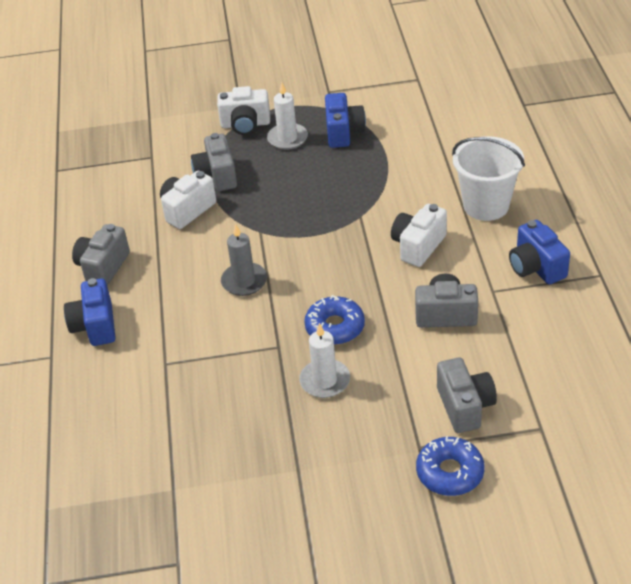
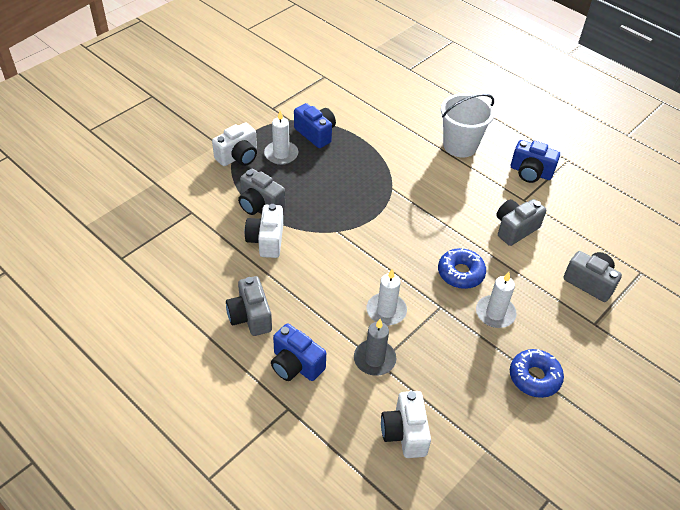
camera: 45 degrees left, 5 degrees up
(223, 323) = (386, 311): none -> white candle
(244, 281) = (367, 272): grey candle -> grey candle (374, 359)
(418, 246) = (450, 192): white camera -> white camera (405, 433)
(450, 472) = (627, 329): blue donut -> blue donut (534, 377)

